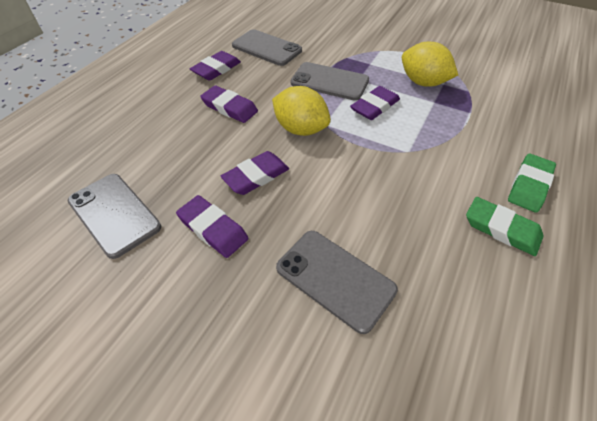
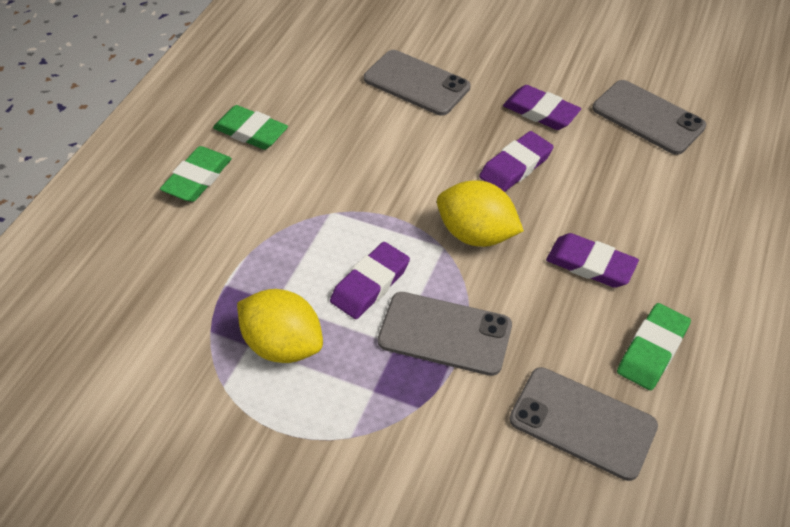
camera: 175 degrees right, 0 degrees up
(216, 69) = (652, 350): purple eraser -> green eraser

